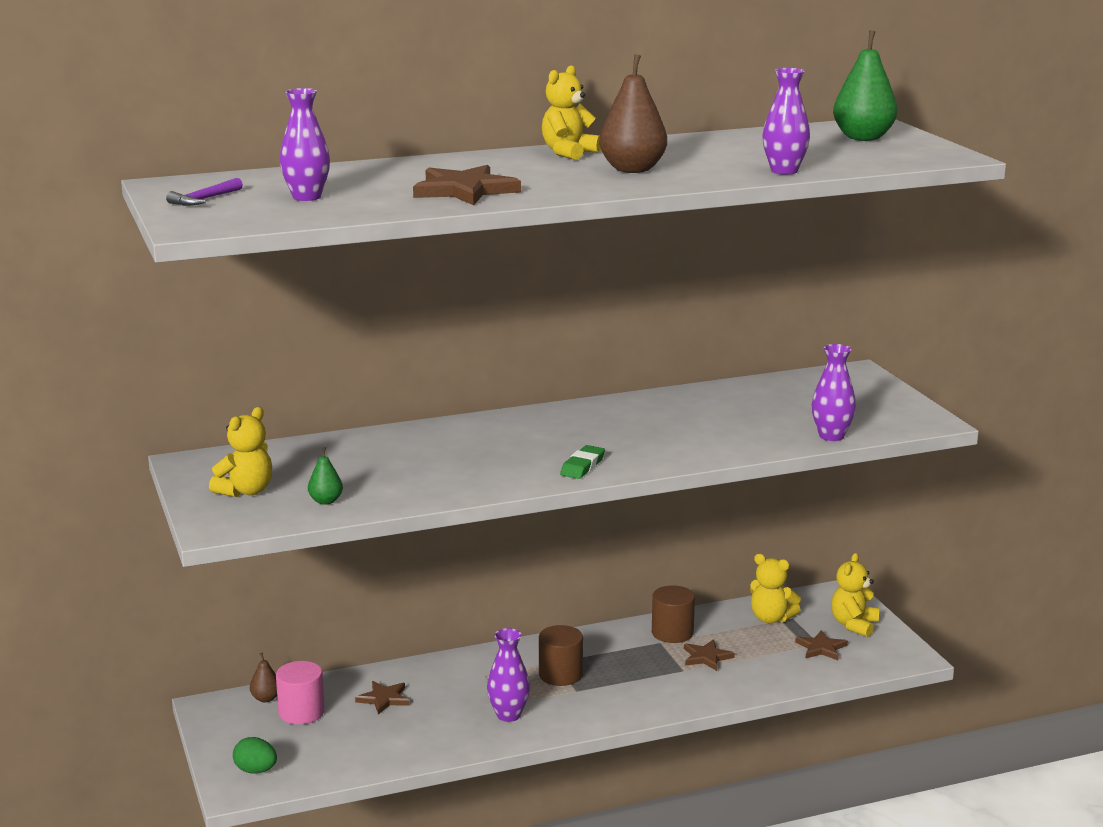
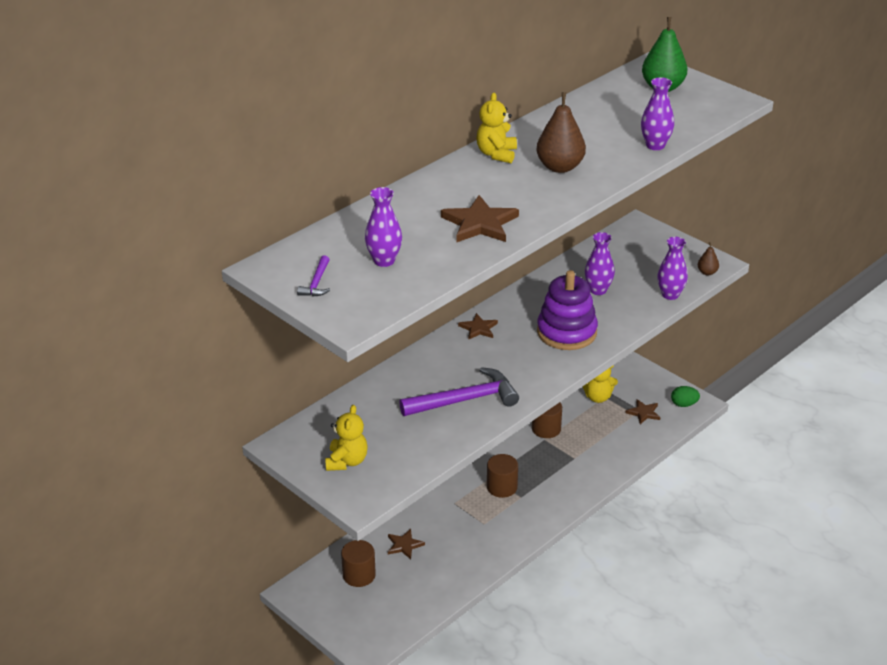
camera: 25 degrees left, 15 degrees up
(256, 771) = (368, 633): green egg -> green egg (684, 404)
(266, 698) = (325, 571): brown pear -> brown pear (707, 272)
(301, 712) = (359, 575): pink cylinder -> brown cylinder
(326, 501) = (409, 454): green pear -> none
(451, 472) = (465, 400): none -> purple hammer
(508, 715) = (494, 531): purple vase -> purple vase (598, 290)
(582, 466) = (543, 369): green eraser -> none
(651, 441) = (566, 332): none -> purple stacking toy
(706, 657) = (581, 442): brown star -> brown star (478, 328)
(853, 625) = (650, 387): yellow teddy bear -> none

